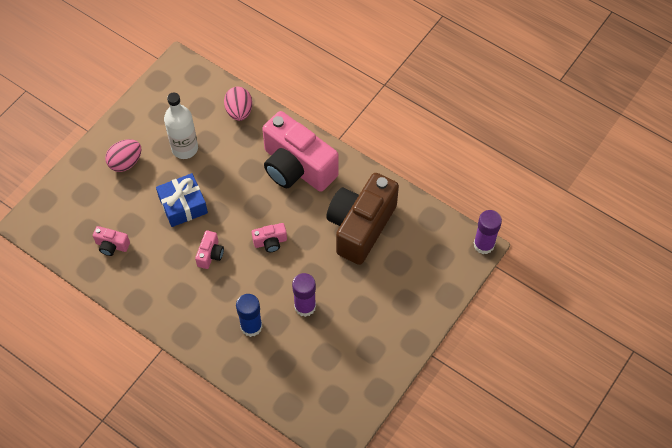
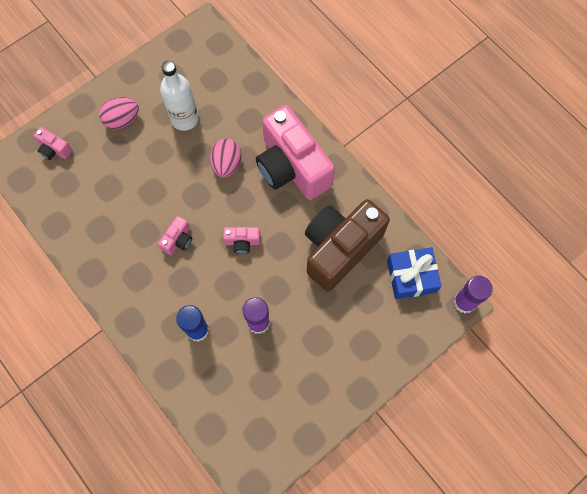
camera: 15 degrees right, 10 degrees up
(112, 245) = (83, 205): pink camera -> pink camera (54, 150)
(183, 205) = (166, 180): blue gift -> blue gift (411, 276)
(239, 111) = (250, 92): pink egg -> pink egg (227, 164)

